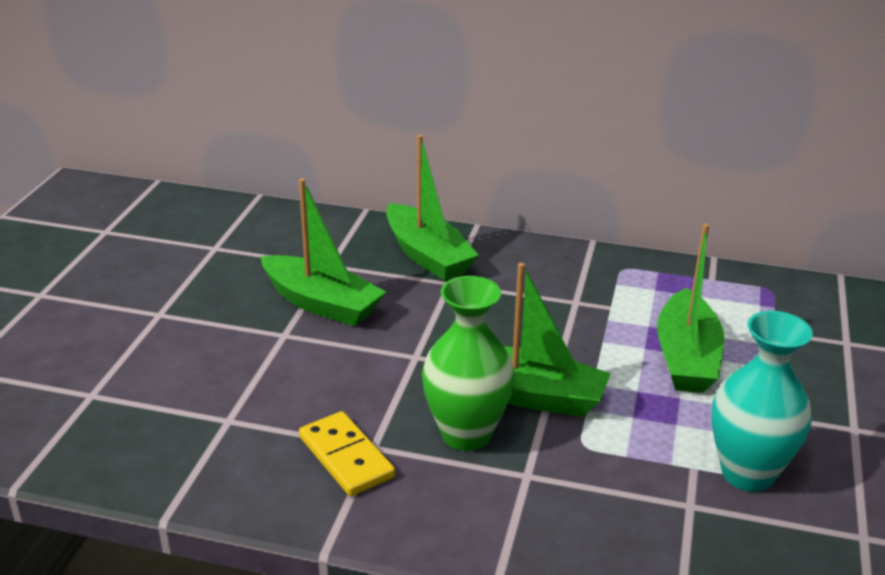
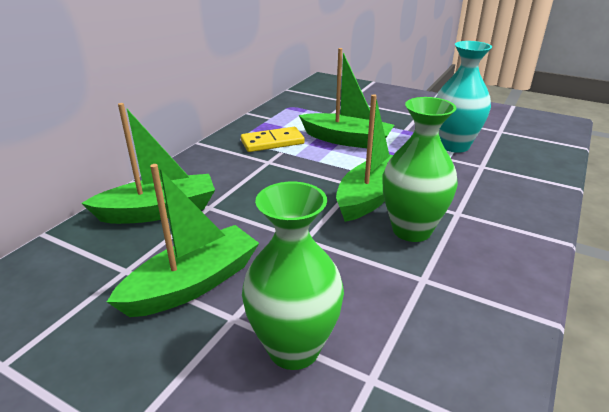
camera: 75 degrees left, 0 degrees up
(255, 373) = (294, 348): none -> green vase
(346, 457) = (437, 297): yellow domino -> yellow domino (272, 142)

